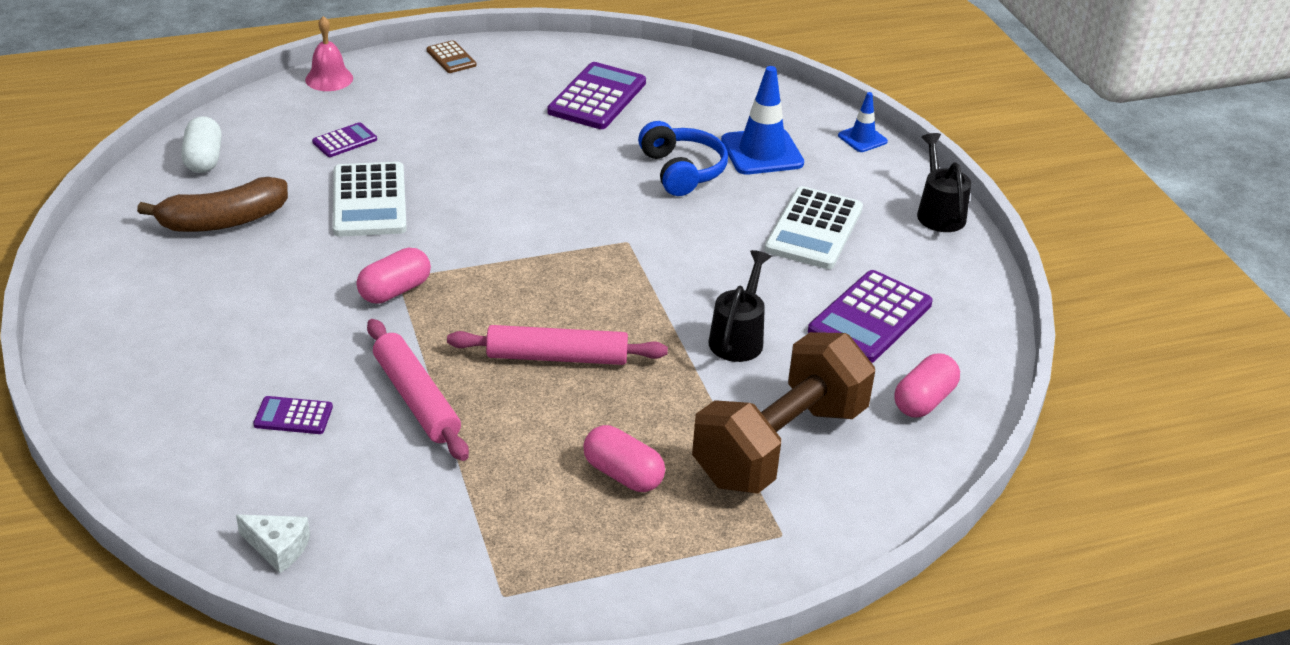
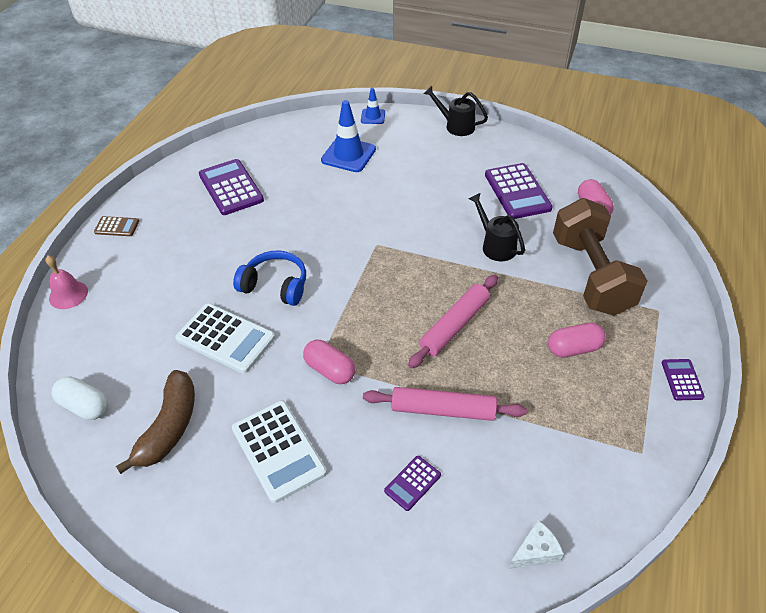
camera: 50 degrees left, 10 degrees up
(344, 141) = (147, 320): purple calculator -> purple calculator (682, 380)
(395, 291) = (330, 370): pink capsule -> pink capsule turned 45 degrees counterclockwise
(682, 171) = (334, 191): blue headphones -> blue headphones (275, 286)
(814, 229) = (431, 172): white calculator -> white calculator (278, 450)

